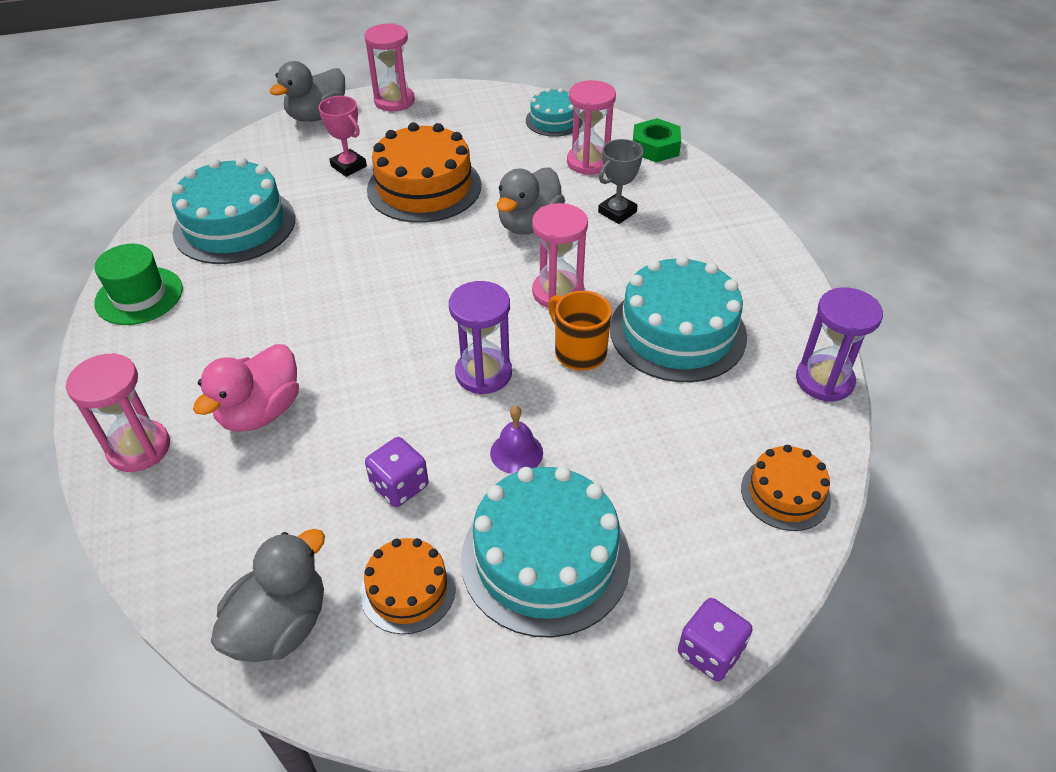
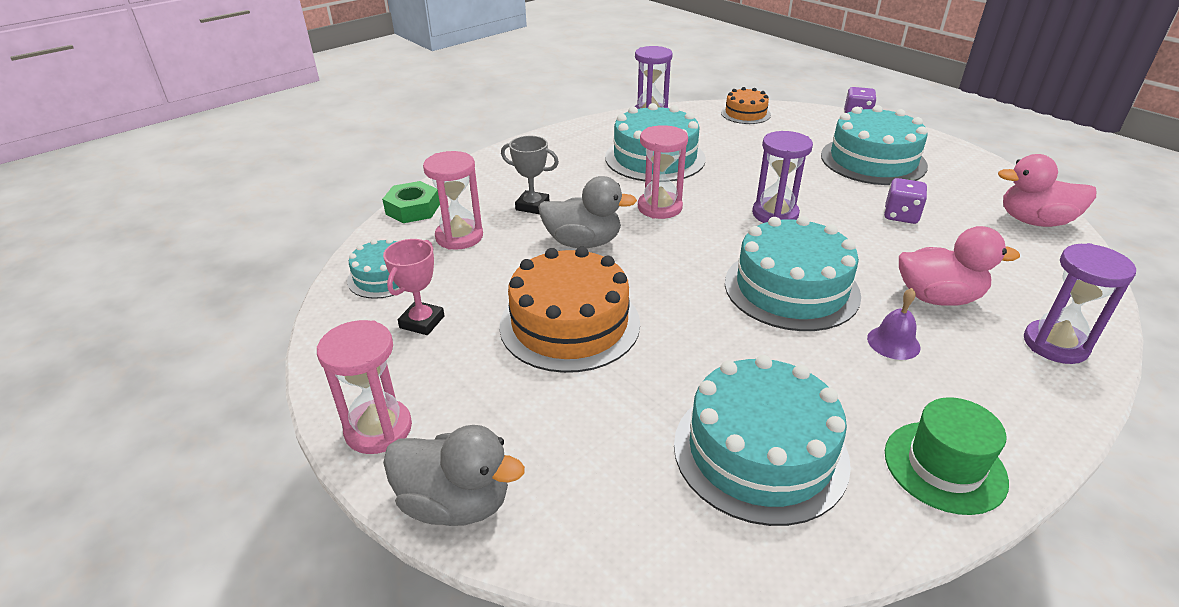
camera: 115 degrees left, 10 degrees down
(139, 448) = (1055, 344): pink hourglass -> purple hourglass
(280, 625) = (1034, 221): grey duck -> pink duck
(349, 166) = (567, 403): pink trophy -> pink trophy (422, 322)
(360, 320) = (791, 288): none -> turquoise cake
(408, 589) = (952, 191): orange cake -> none
(516, 452) = (821, 185): purple bell -> purple bell (893, 342)
(579, 352) = (712, 185): orange mug -> none

